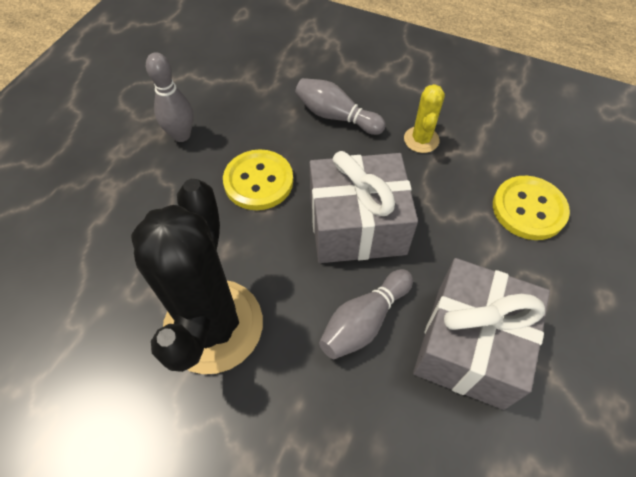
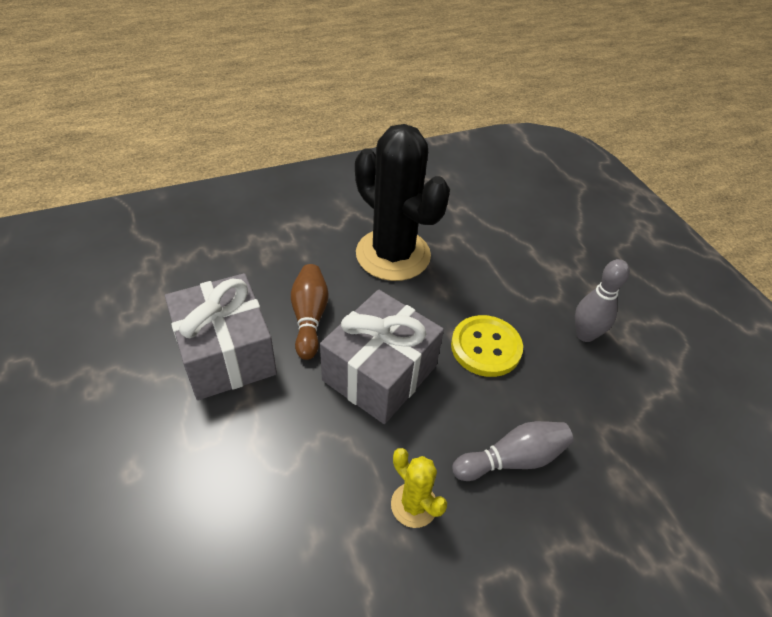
camera: 130 degrees right, 10 degrees down
(364, 321) = (309, 318): grey bowling pin -> brown bowling pin
(528, 209) = (249, 511): yellow button -> none

